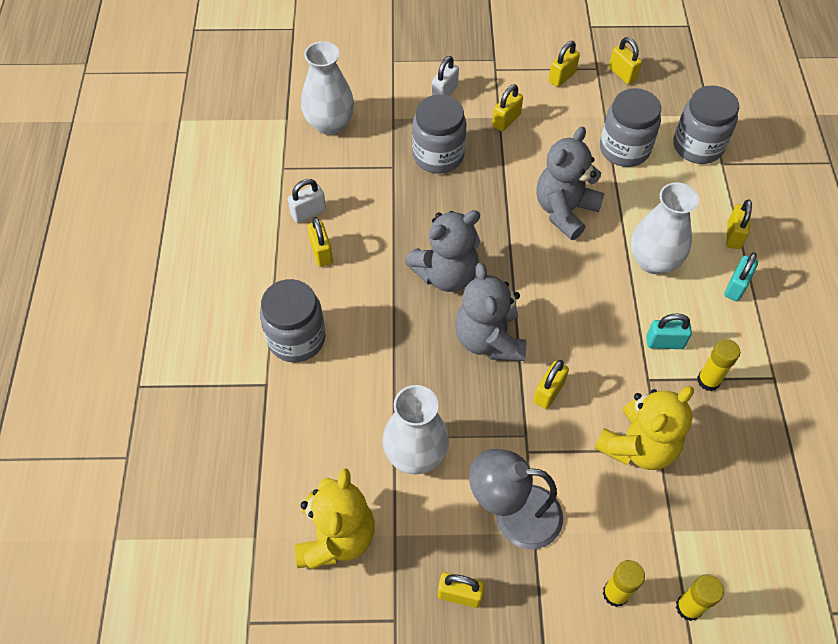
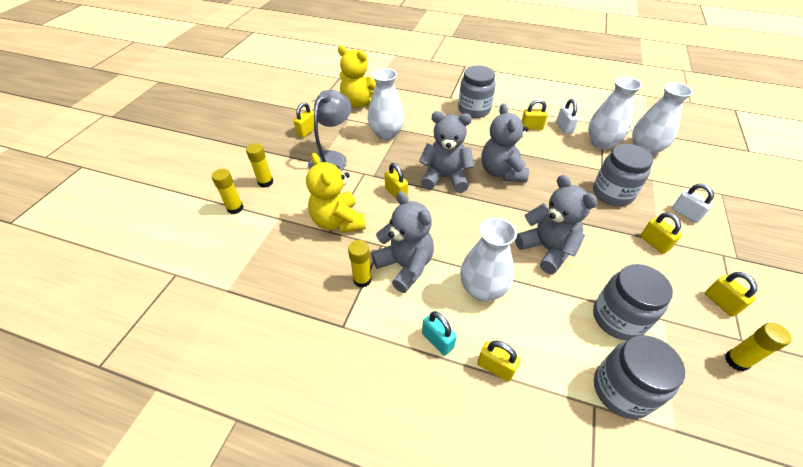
camera: 110 degrees right, 10 degrees down
(332, 169) = (601, 143): none -> white vase
(622, 74) = (736, 361): yellow padlock -> yellow glue stick
(664, 342) = (405, 266): turquoise padlock -> grey teddy bear

